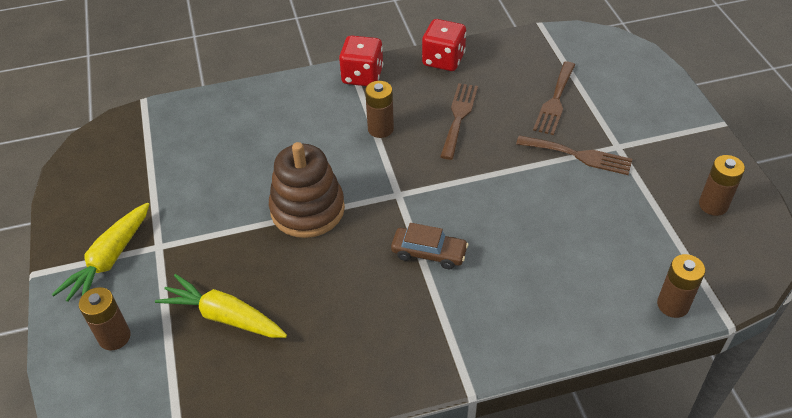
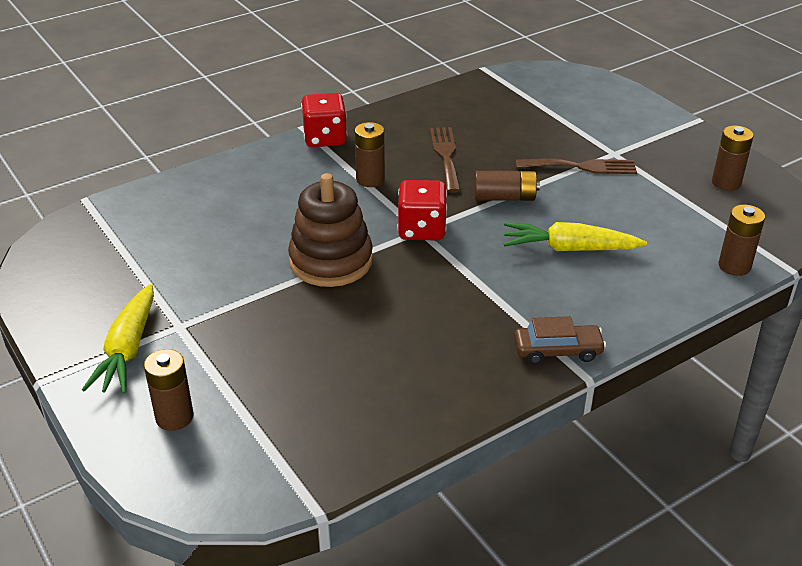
camera: 20 degrees left, 10 degrees down
(224, 316) = (291, 371): yellow carrot -> yellow carrot (569, 248)
(429, 253) = (480, 273): brown car -> brown car (557, 351)
(443, 60) = (403, 112): red dice -> red dice (422, 229)
(490, 175) = (504, 197): none -> brown battery
(555, 101) = (534, 127): brown fork -> none

